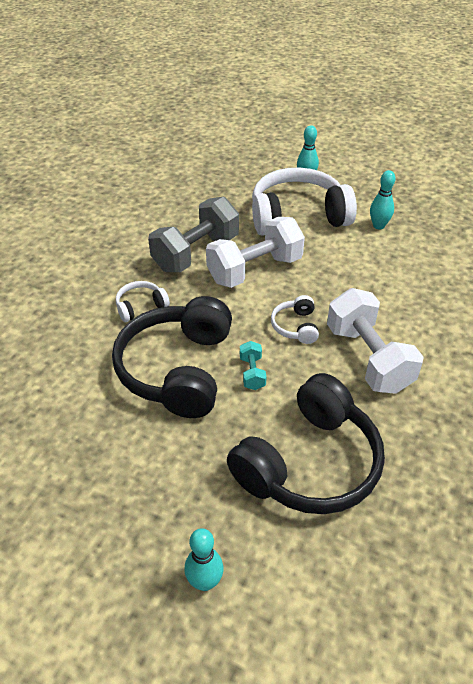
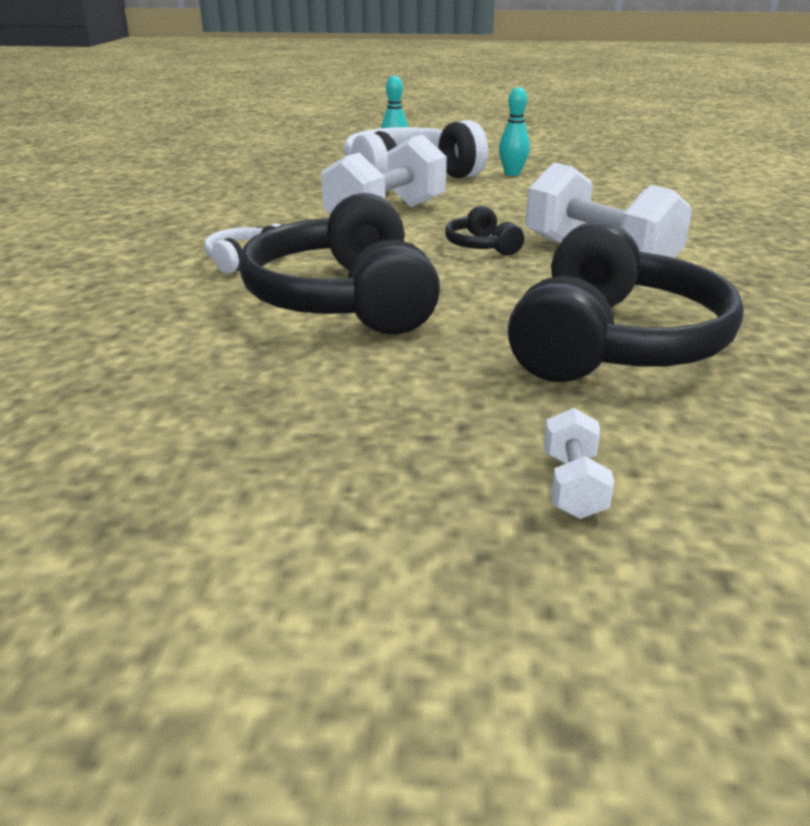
camera: 20 degrees left, 15 degrees down
(196, 253) = (294, 214): grey dumbbell -> none
(205, 582) = (572, 486): turquoise bowling pin -> white dumbbell
(252, 373) = (457, 287): turquoise dumbbell -> none
(295, 326) = (481, 246): white headphones -> black headphones

